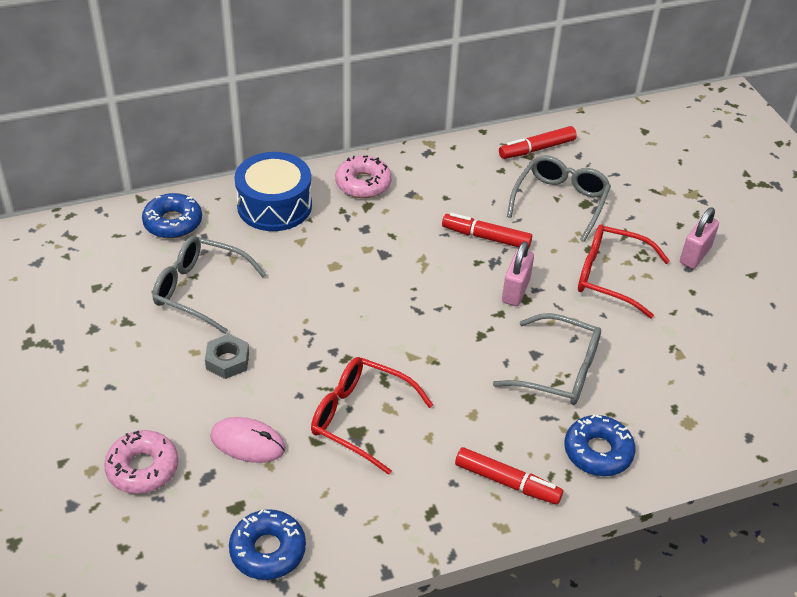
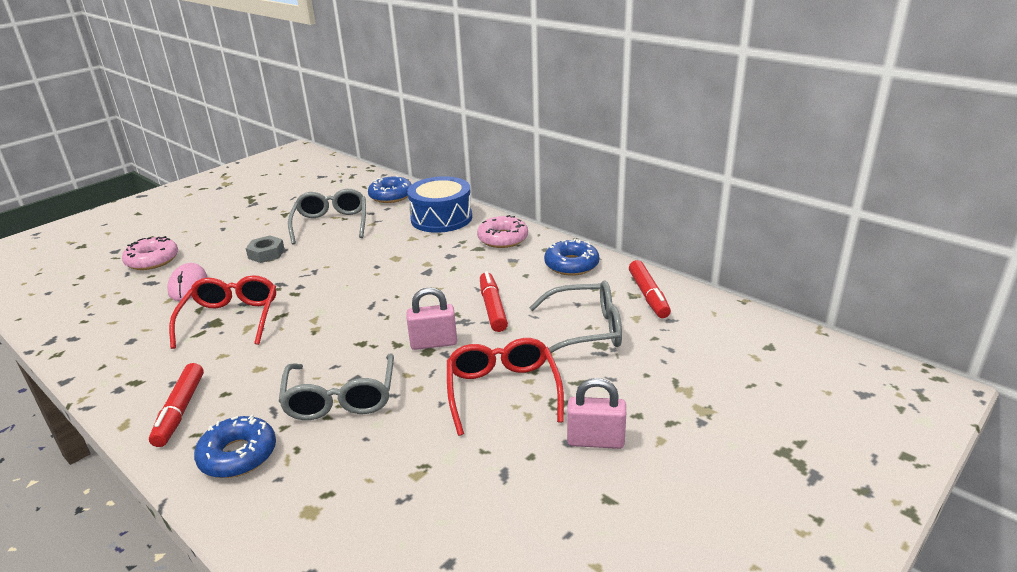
camera: 65 degrees right, 15 degrees down
(268, 550) = (83, 325): blue donut -> blue donut (571, 265)
(536, 149) = (648, 295): red marker -> red marker turned 135 degrees counterclockwise

